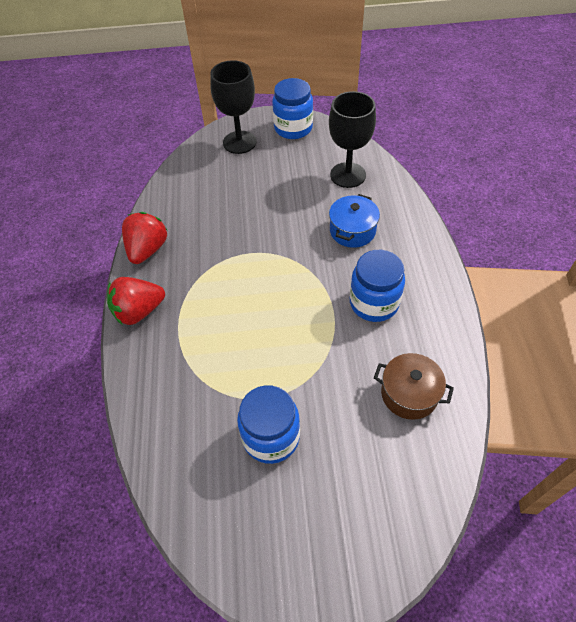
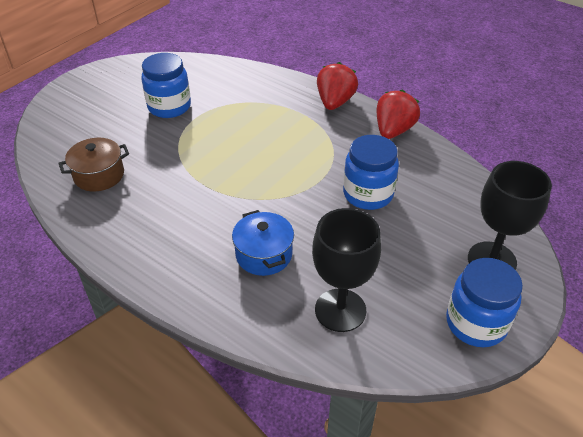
camera: 130 degrees right, 10 degrees down
(147, 249) = (393, 131): red strawberry -> red strawberry turned 120 degrees counterclockwise
(374, 303) = (180, 211): blue jar -> blue jar (368, 194)

